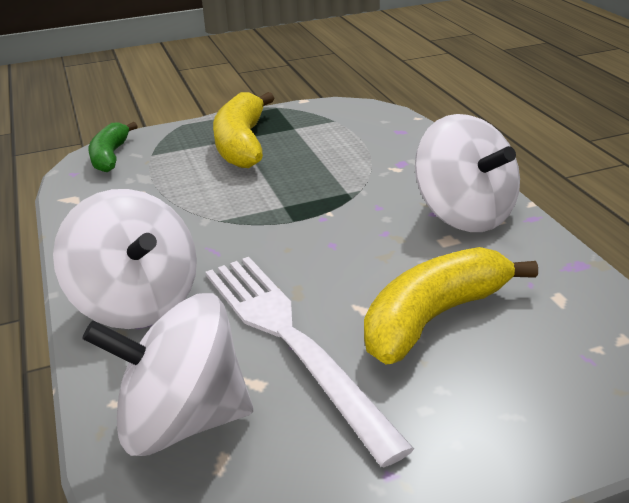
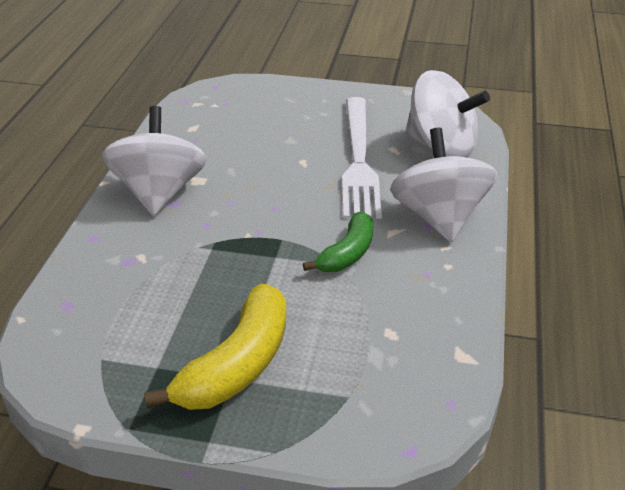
camera: 150 degrees left, 5 degrees up
(110, 156) = (397, 417): green banana -> green banana (347, 253)
(433, 317) = (270, 143): yellow banana -> none

